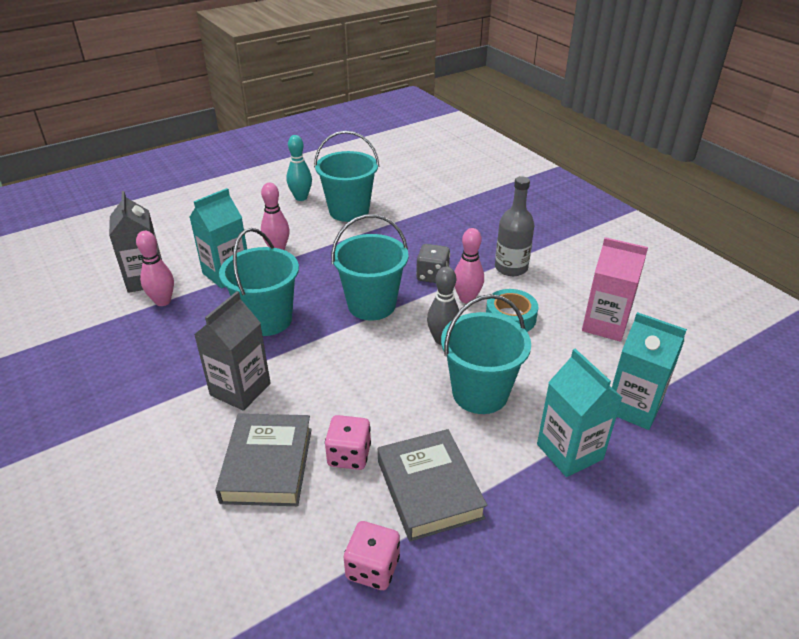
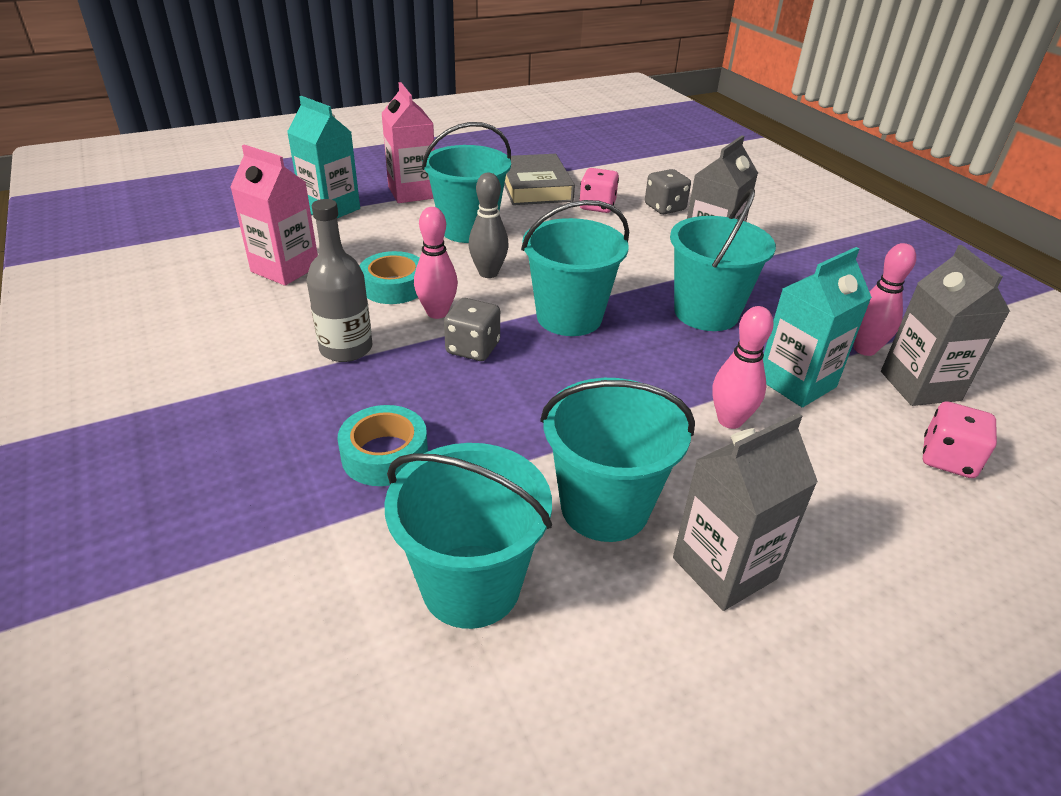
camera: 175 degrees left, 0 degrees up
(267, 464) = (665, 207): grey book -> grey dice
(301, 198) = (724, 568): turquoise bowling pin -> grey carton
(372, 568) = (580, 164): pink dice -> pink dice (948, 459)
(400, 187) = (471, 585): none -> turquoise bucket
(455, 220) = (385, 455): none -> turquoise tape
(569, 451) = (412, 192): turquoise carton -> pink carton

